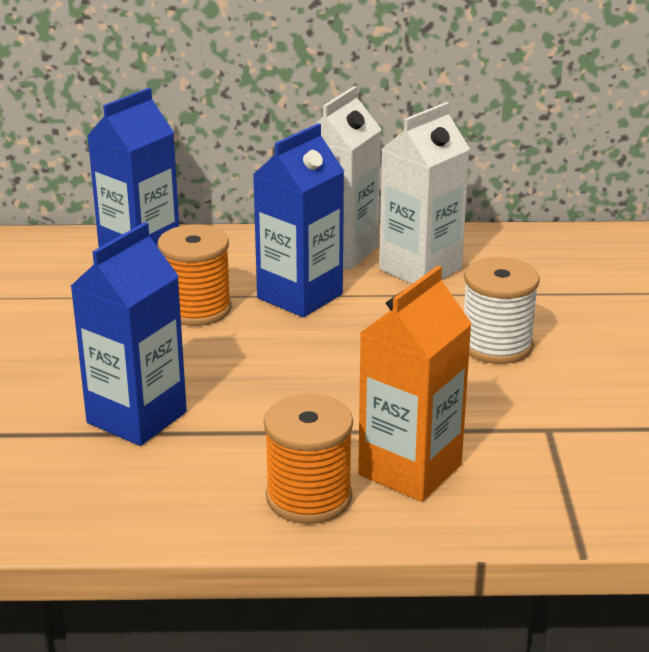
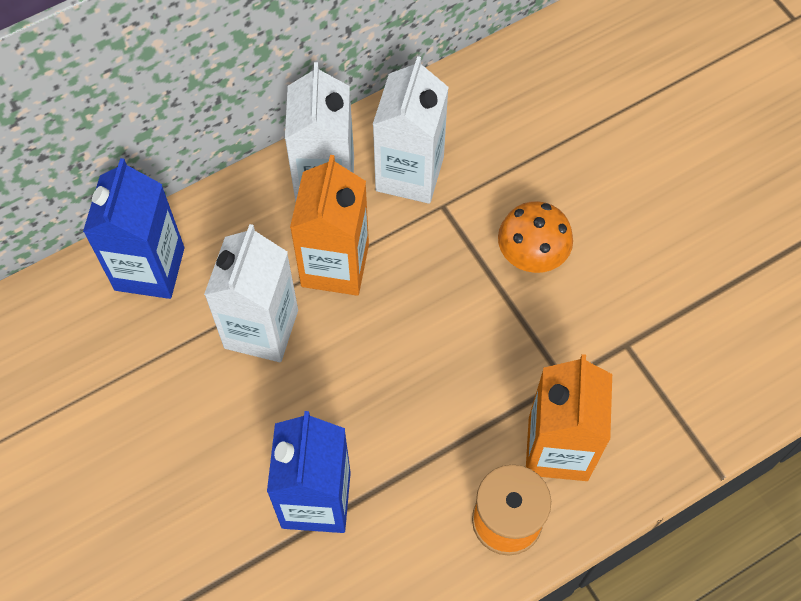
camera: 30 degrees left, 35 degrees up
(197, 309) = (261, 329): orange spool -> white carton
(300, 296) = (335, 265): blue carton -> orange carton
(496, 345) = (531, 255): white spool -> orange mushroom

